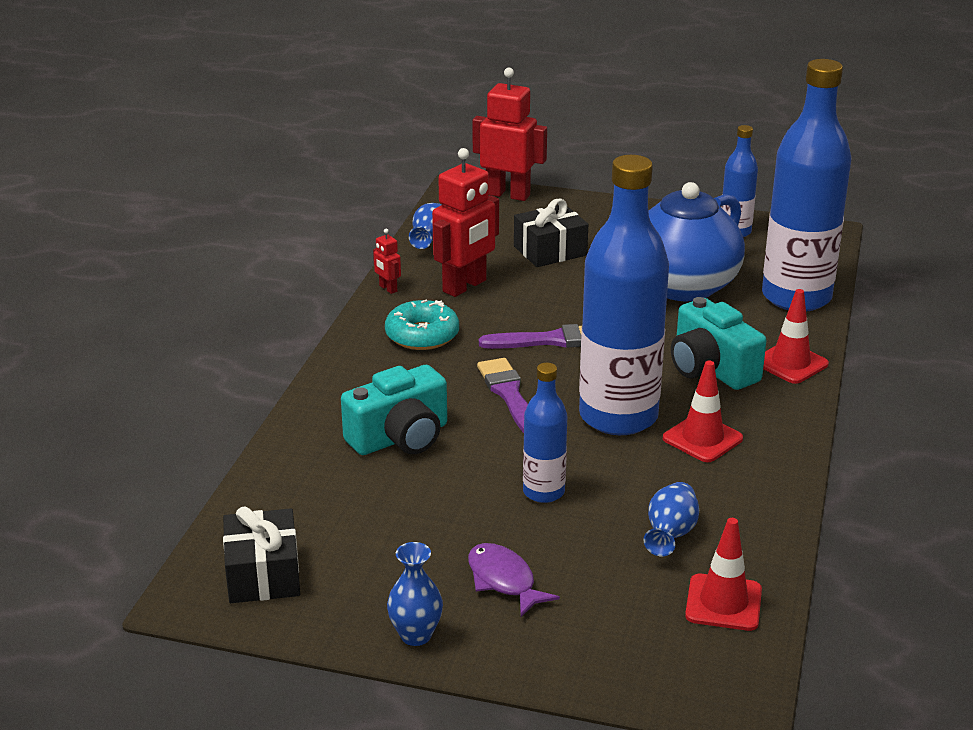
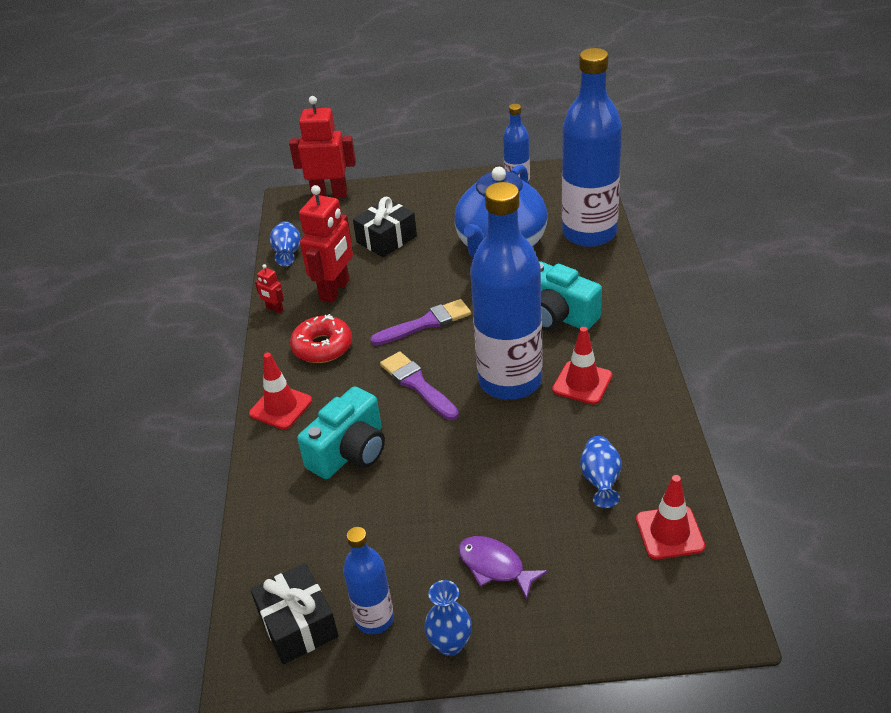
camera: 15 degrees left, 10 degrees up
(422, 335) = (322, 347): turquoise donut -> red donut
(543, 492) = (486, 470): blue bottle -> blue bottle (374, 619)
(790, 363) = (613, 294): red traffic cone -> red traffic cone (281, 407)

